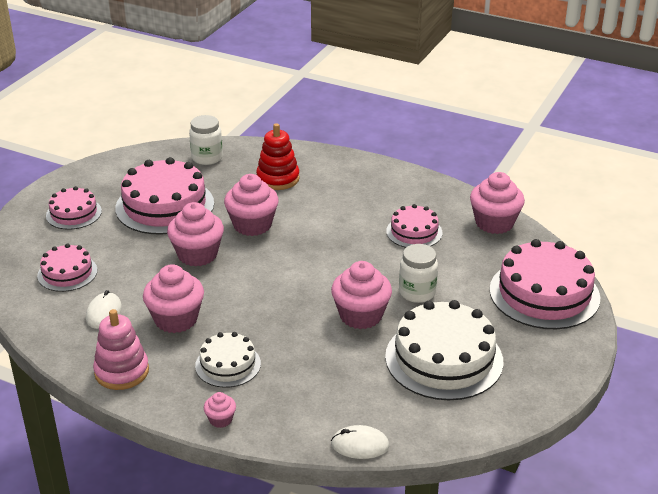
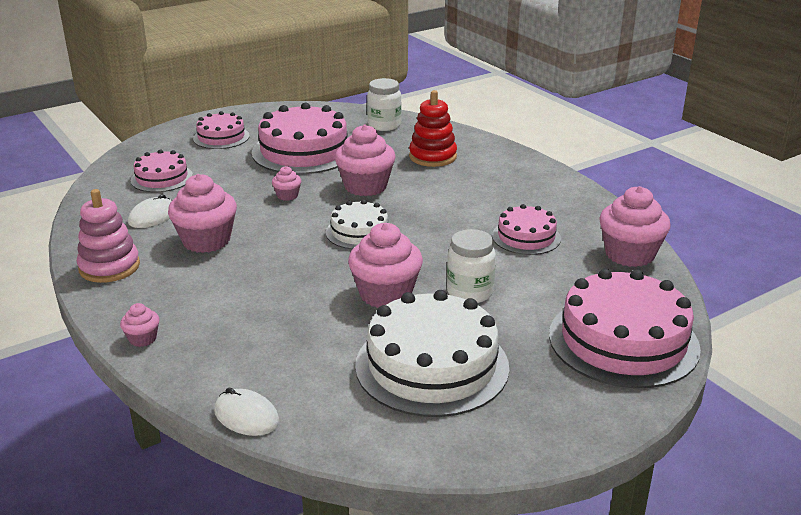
camera: 30 degrees right, 5 degrees down
(197, 254) = (287, 196): pink cupcake -> pink cupcake, size x0.48
(228, 364) = (206, 293): white cake -> white cake (359, 232)

